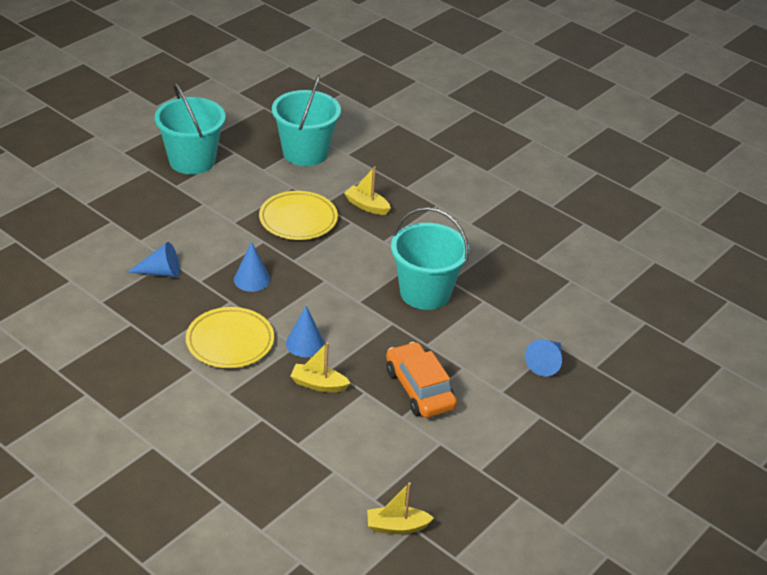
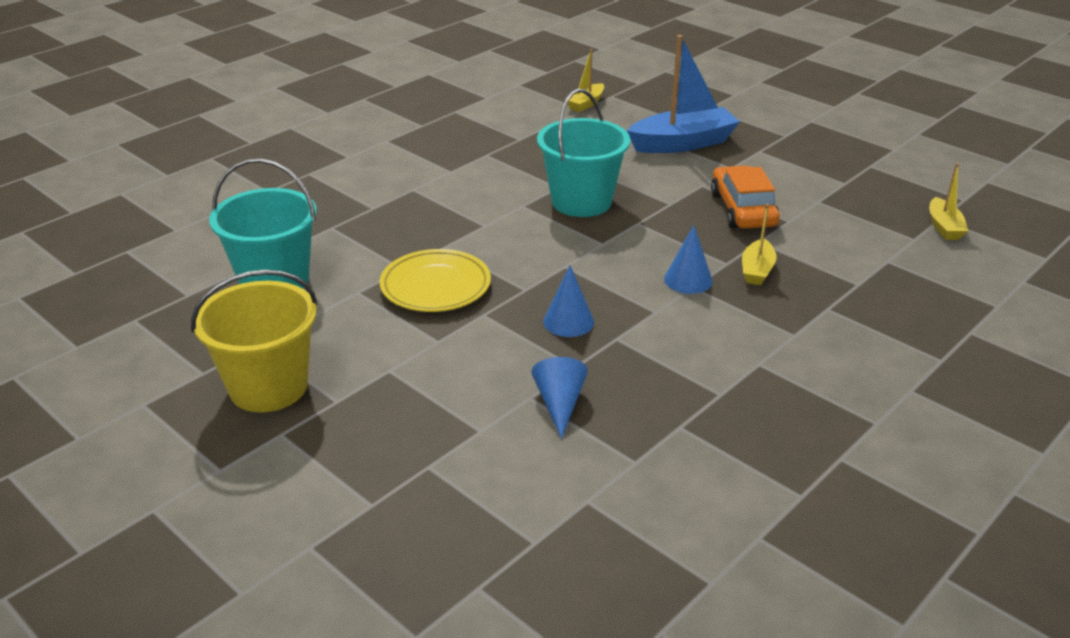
camera: 85 degrees left, 5 degrees down
(192, 161) = (268, 387): turquoise bucket -> yellow bucket
(230, 341) = (698, 336): yellow plate -> none
(366, 206) = (410, 235): yellow boat -> yellow boat (585, 104)
(419, 389) = (743, 209): orange car -> orange car turned 105 degrees clockwise
(546, 363) = (682, 143): blue cone -> blue boat

